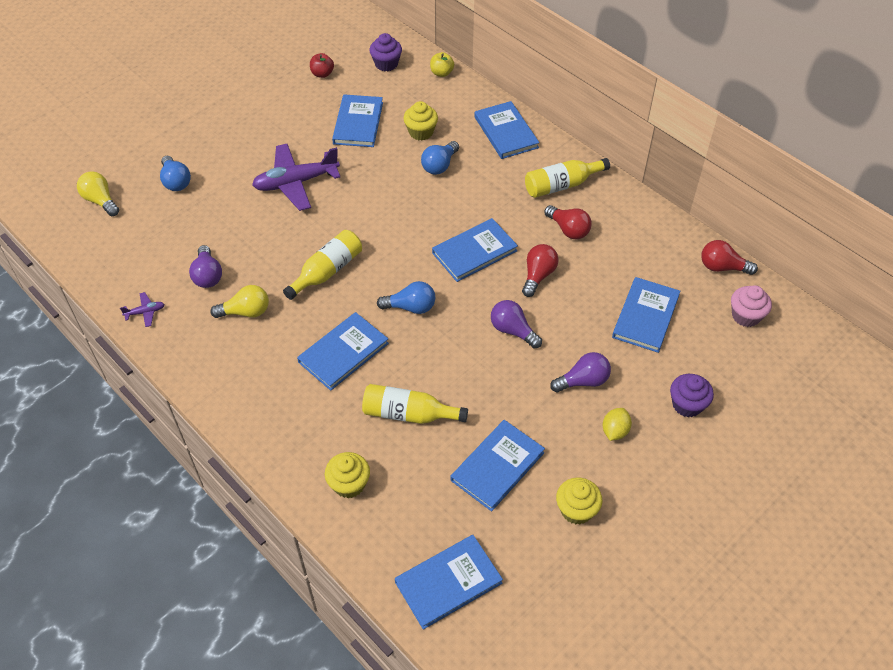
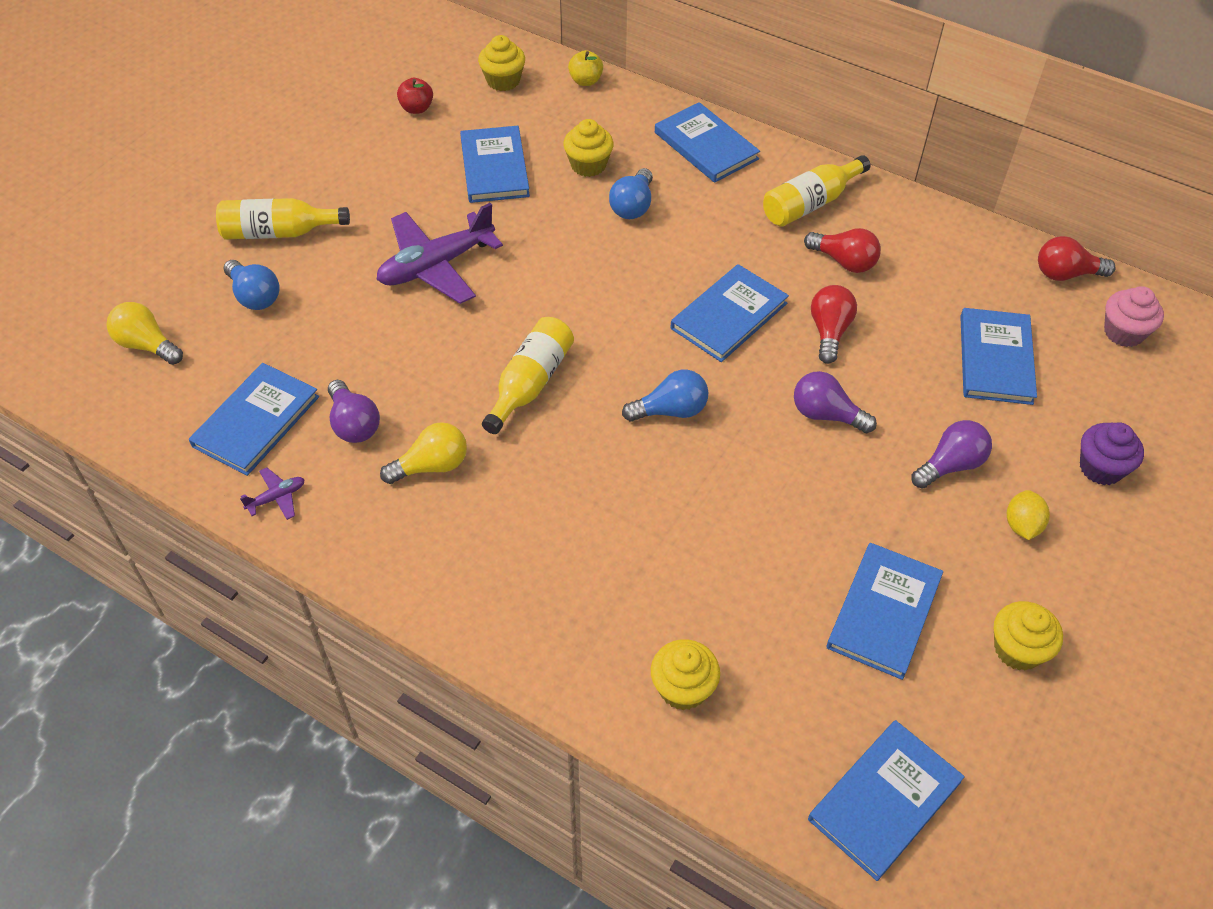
camera: 15 degrees left, 0 degrees up
(343, 353) = (599, 496): blue book -> blue book (256, 421)
(386, 64) = (503, 81): purple cupcake -> yellow cupcake
(408, 414) = (728, 564): yellow bottle -> yellow bottle (279, 232)

